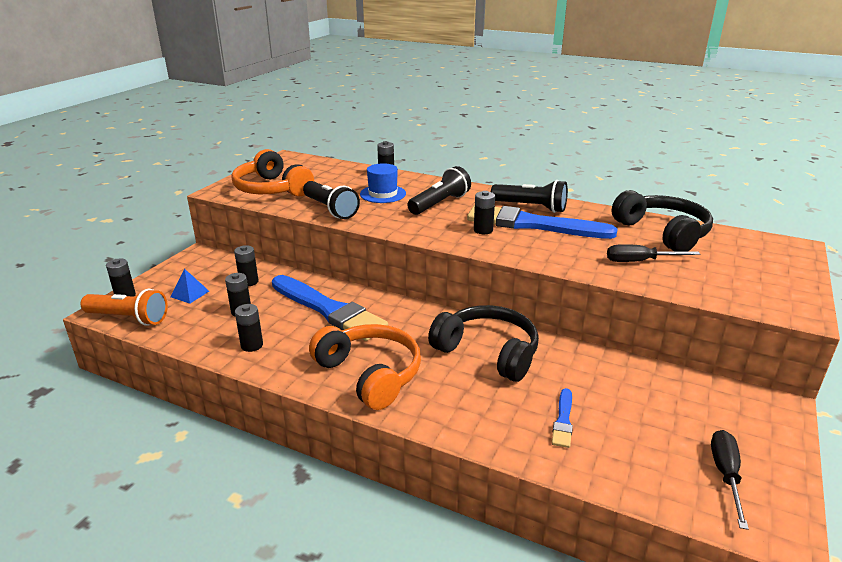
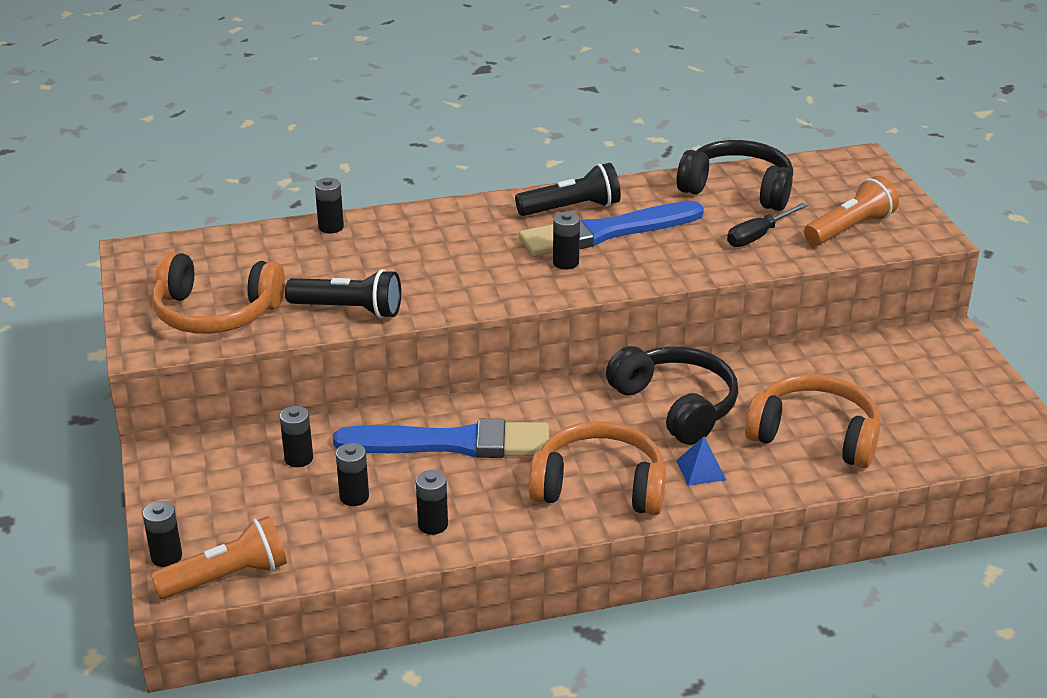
camera: 40 degrees left, 5 degrees up
(190, 294) = (249, 510): blue pyramid -> blue pyramid (701, 470)
(383, 194) = (375, 259): blue hat -> none
(440, 203) = (466, 245): black flashlight -> none
(488, 352) = (676, 405): black headphones -> black headphones turned 60 degrees clockwise
(563, 420) = (814, 435): blue brush -> orange headphones
(725, 282) = (850, 228): none -> orange flashlight
(725, 475) = (968, 415): black screwdriver -> none

